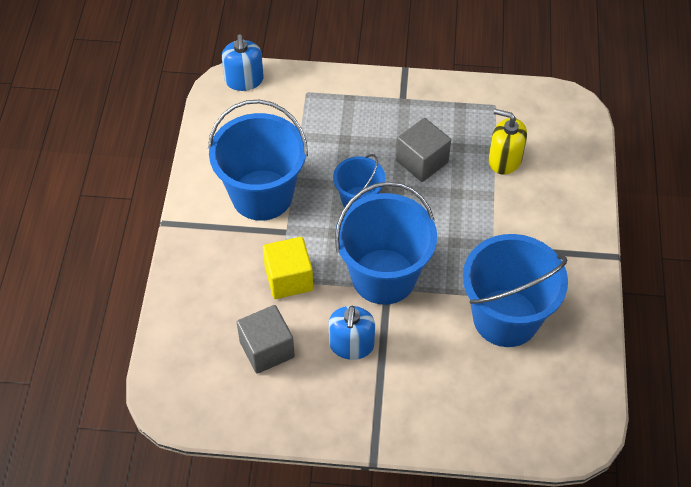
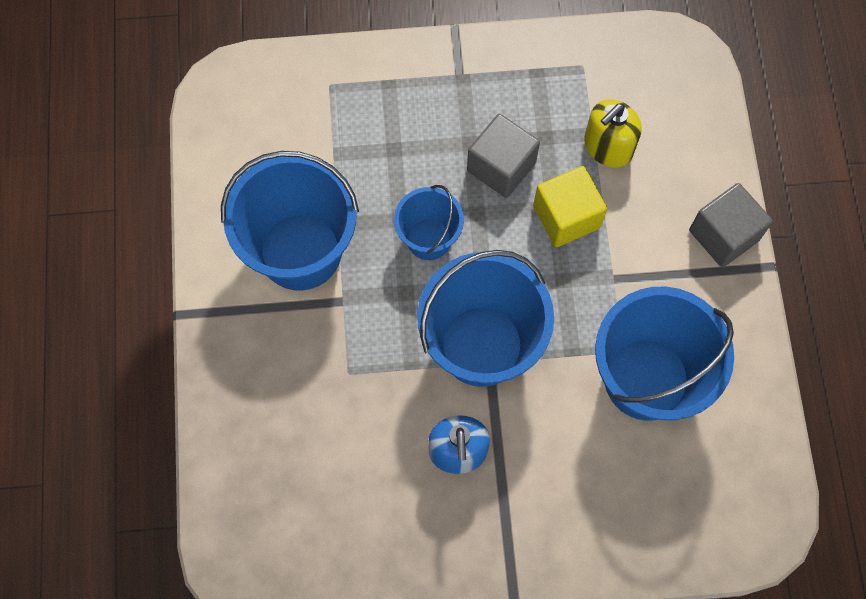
camera: 10 degrees left, 15 degrees up
(244, 80) = (242, 79): blue soap dispenser -> none
(267, 349) = (351, 476): grey cube -> grey cube (724, 235)
(289, 278) = (359, 369): yellow cube -> yellow cube (566, 217)
(504, 160) = (608, 147): yellow soap dispenser -> yellow soap dispenser turned 60 degrees counterclockwise

